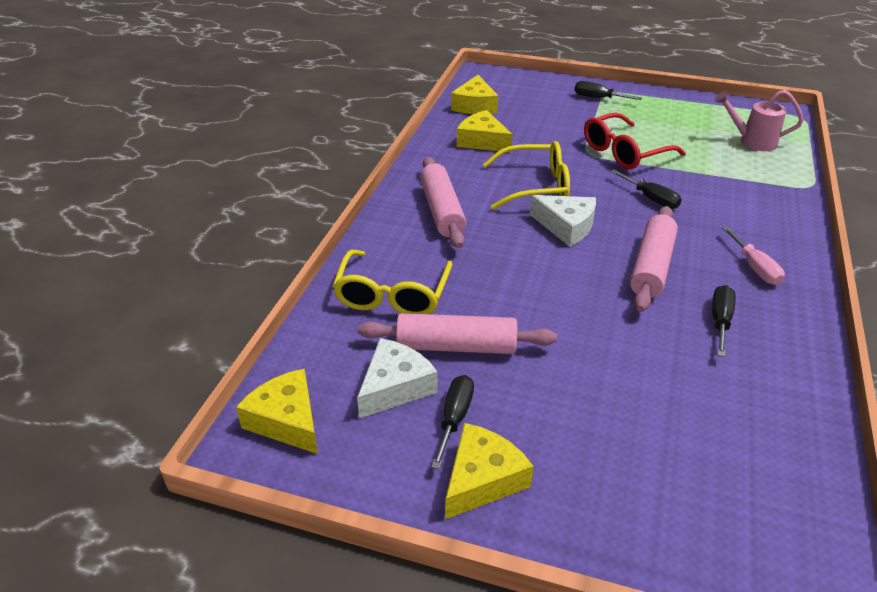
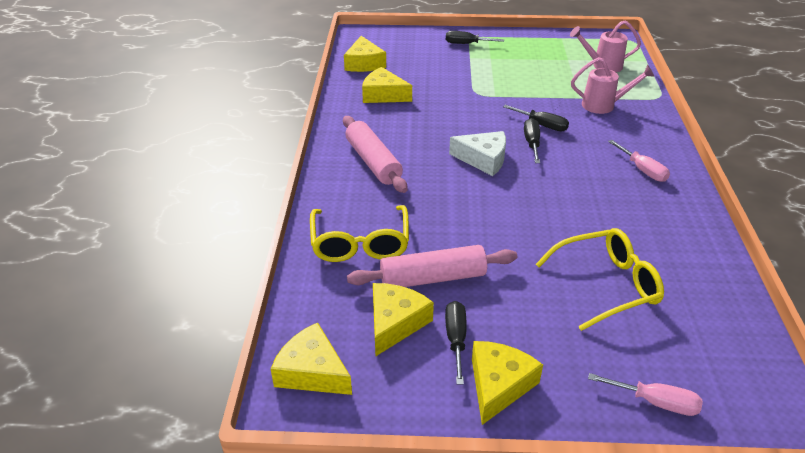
camera: 15 degrees left, 0 degrees up
(395, 387) = (395, 323): white cheese -> yellow cheese
(535, 186) = (444, 128): yellow glasses -> yellow glasses (606, 285)
(624, 152) = (506, 88): red glasses -> none
(651, 267) = (564, 182): pink rolling pin -> none
(663, 541) = (655, 402): none -> pink screwdriver
(720, 321) = (633, 218): black screwdriver -> black screwdriver (532, 143)
(735, 187) = (603, 105): none -> pink watering can

